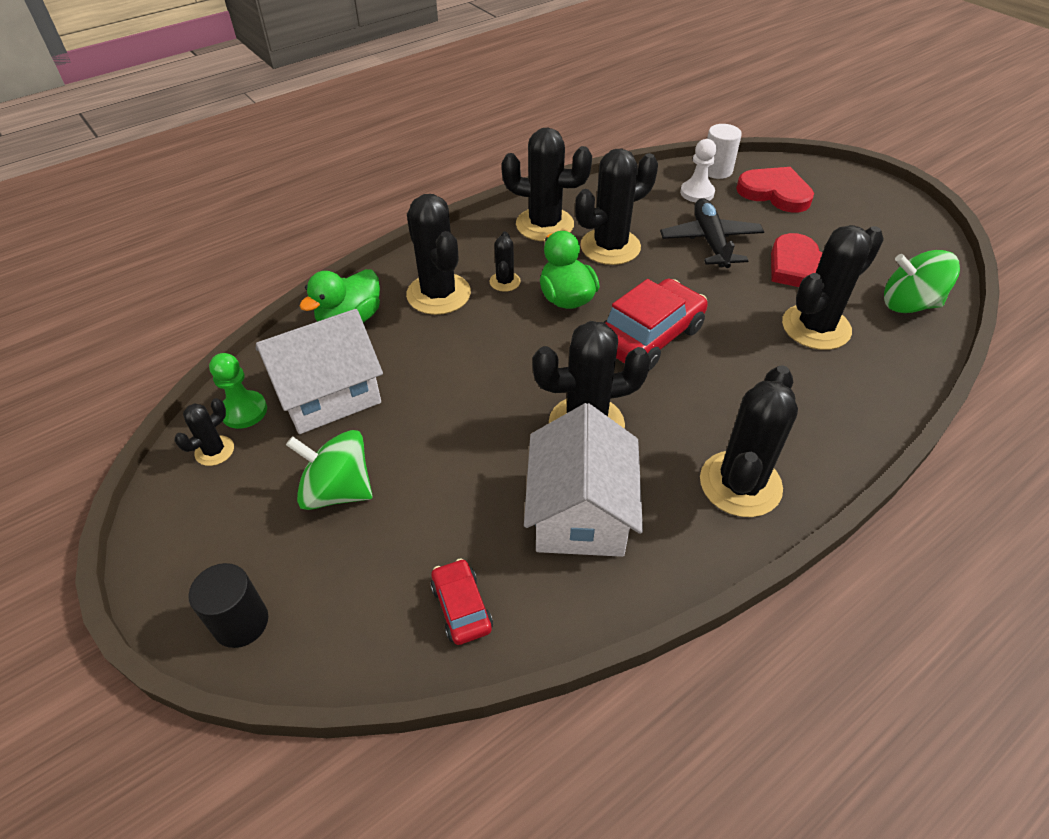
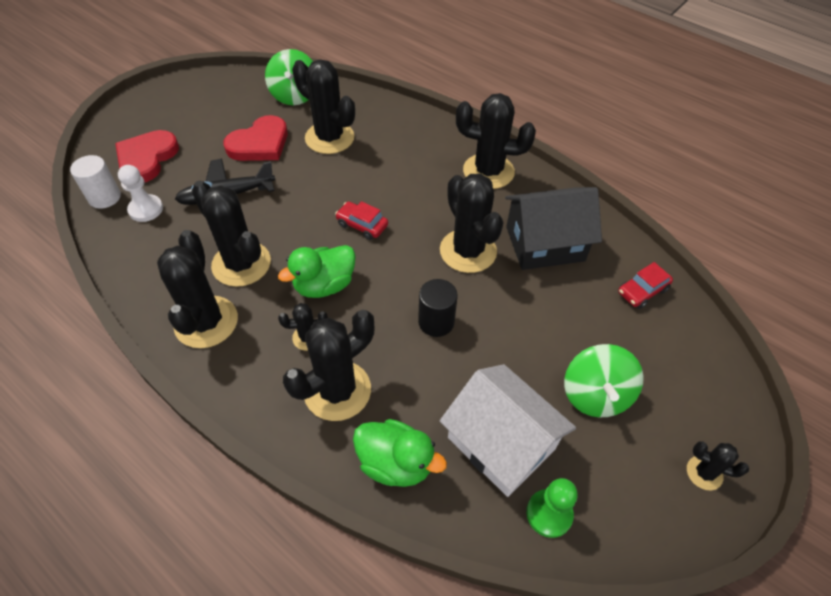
camera: 105 degrees left, 5 degrees up
(214, 451) = (603, 517): black cactus -> black cactus (704, 473)
(241, 622) = (725, 415): black cylinder -> black cylinder (436, 322)
(580, 512) = (545, 244): white house -> black house
(649, 336) = (362, 225): red car -> red car, size x0.53

